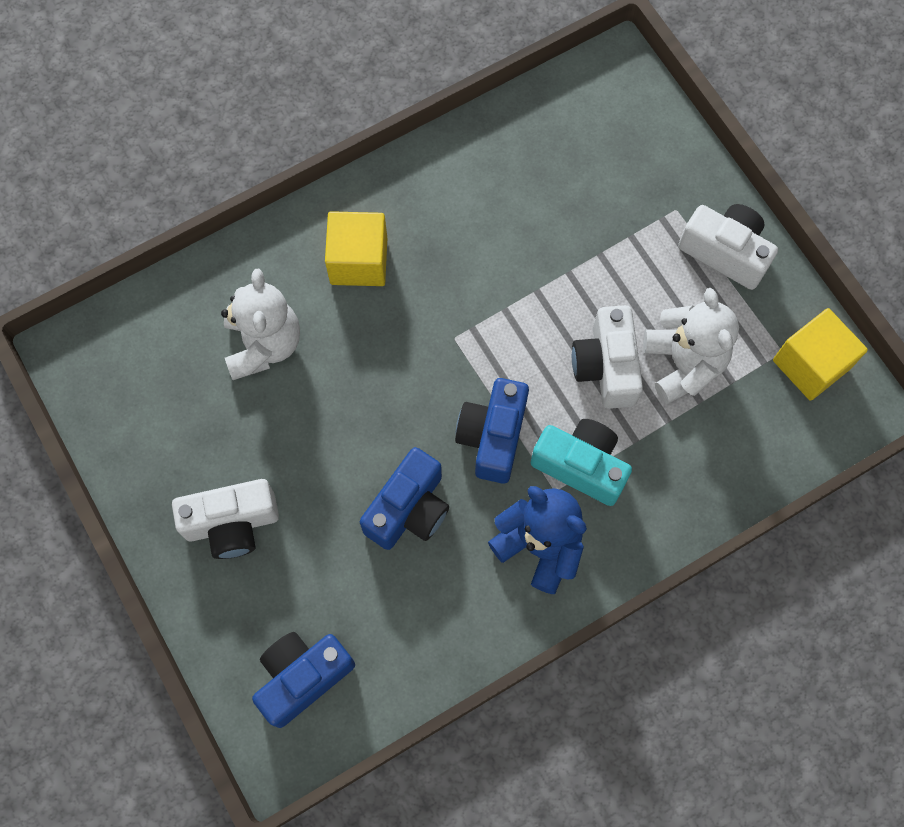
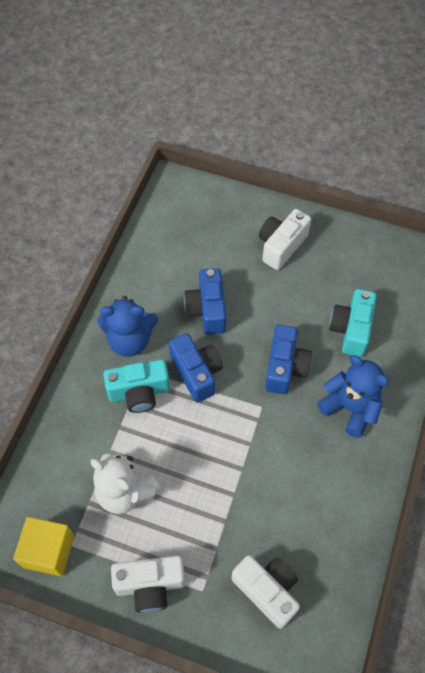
camera: 140 degrees right, 10 degrees down
(264, 344) = (351, 329): white teddy bear -> turquoise camera
(303, 677) = (191, 214): blue camera -> blue camera (285, 367)
(359, 261) = (350, 408): yellow cube -> blue teddy bear
(606, 366) = (167, 455): white camera -> white camera (267, 590)

